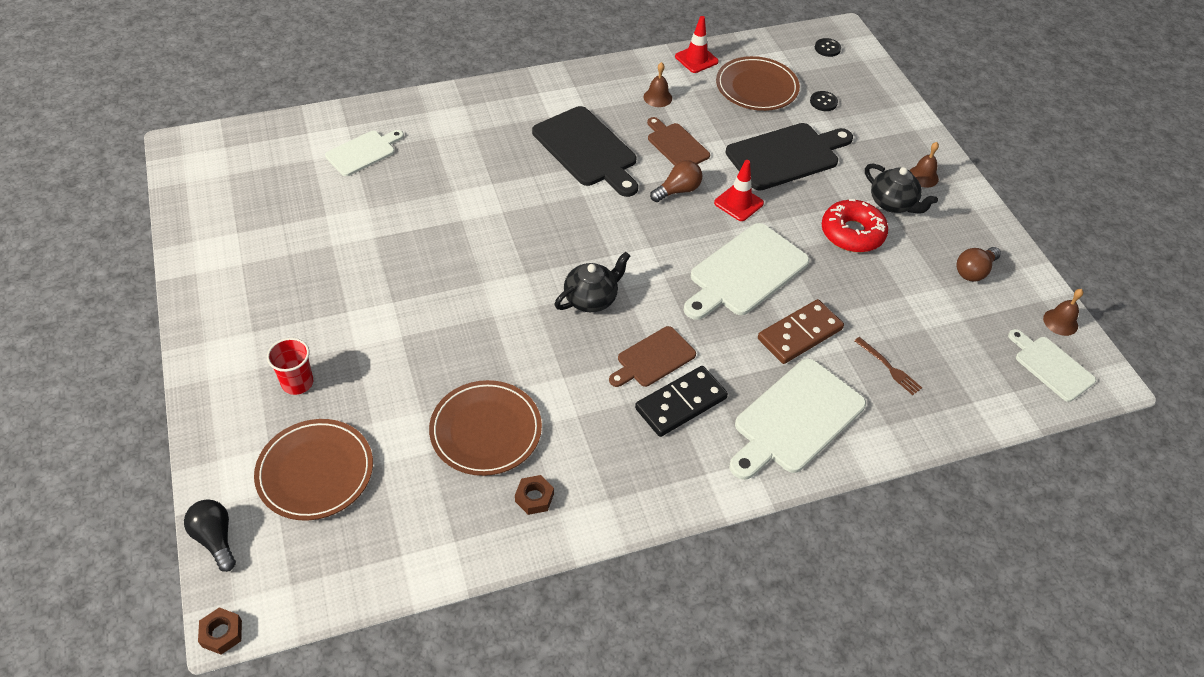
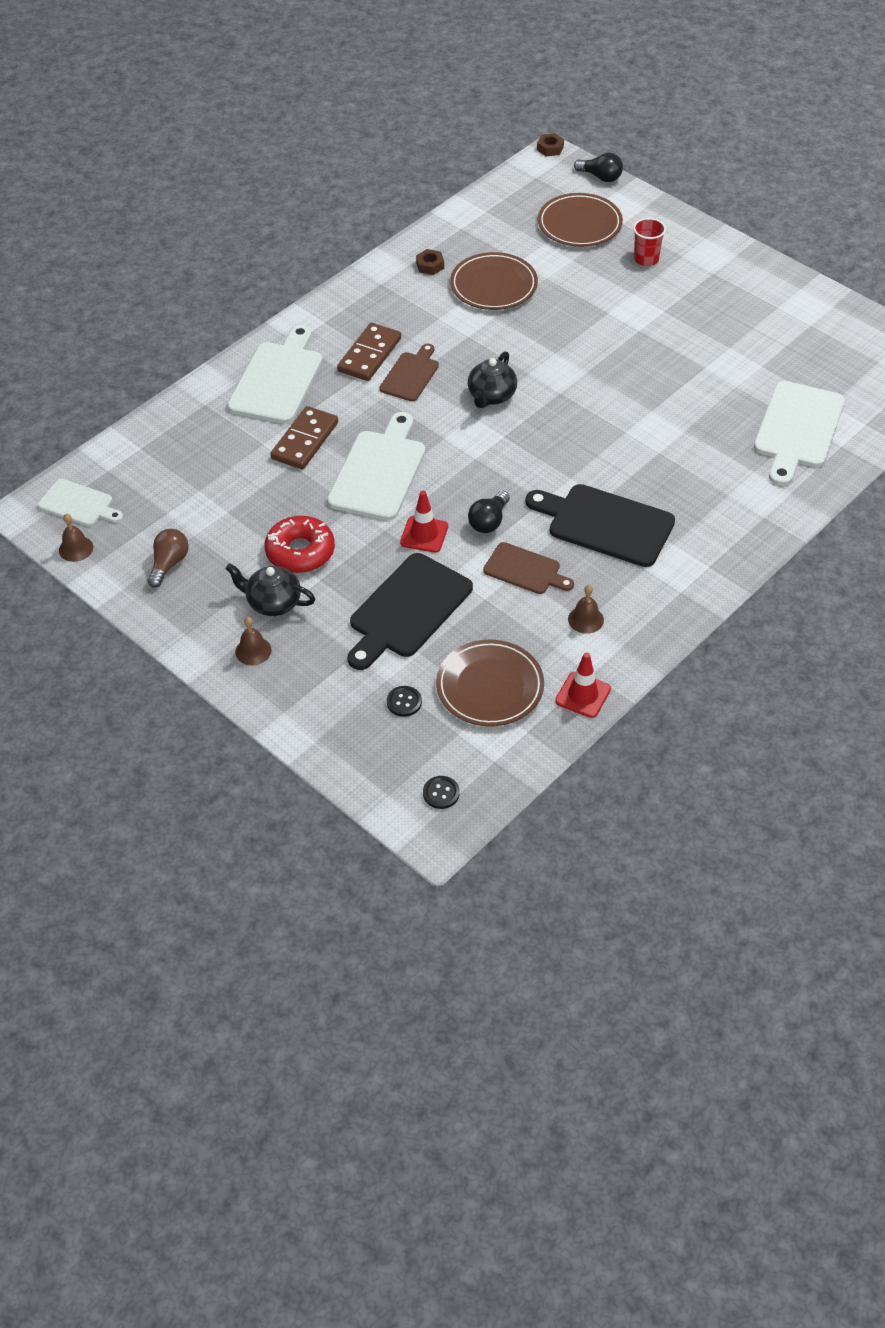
camera: 155 degrees right, 0 degrees up
(363, 152) = (797, 429): white cutting board -> white cutting board, size x1.68
(678, 190) = (489, 521): brown light bulb -> black light bulb
(680, 403) = (370, 355): black domino -> brown domino
(889, 367) = (219, 445): brown fork -> none

